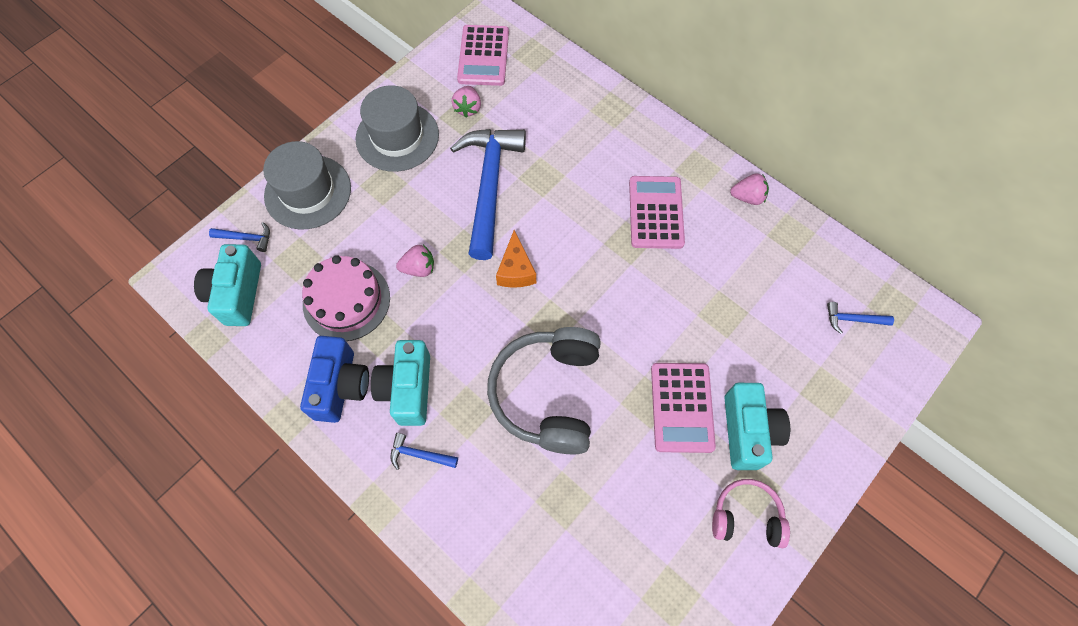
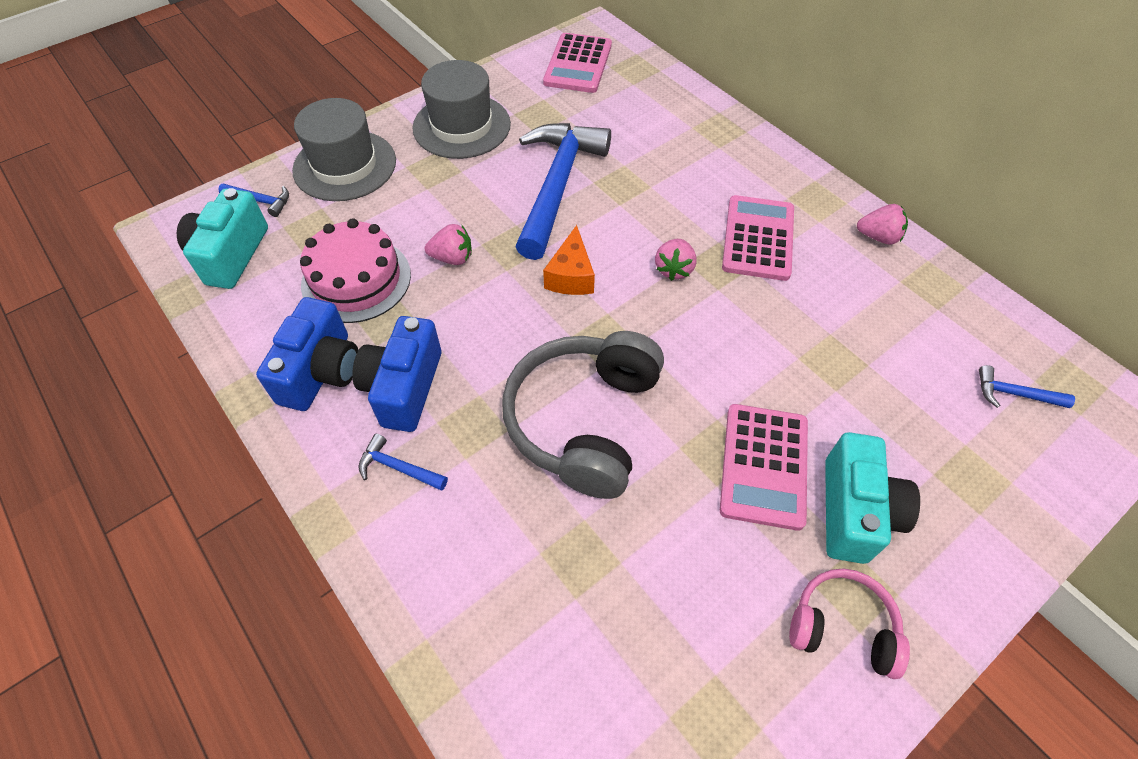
camera: 10 degrees right, 10 degrees down
(408, 389) = (404, 388): turquoise camera -> blue camera
(468, 108) = (549, 109): pink strawberry -> pink strawberry (674, 269)

